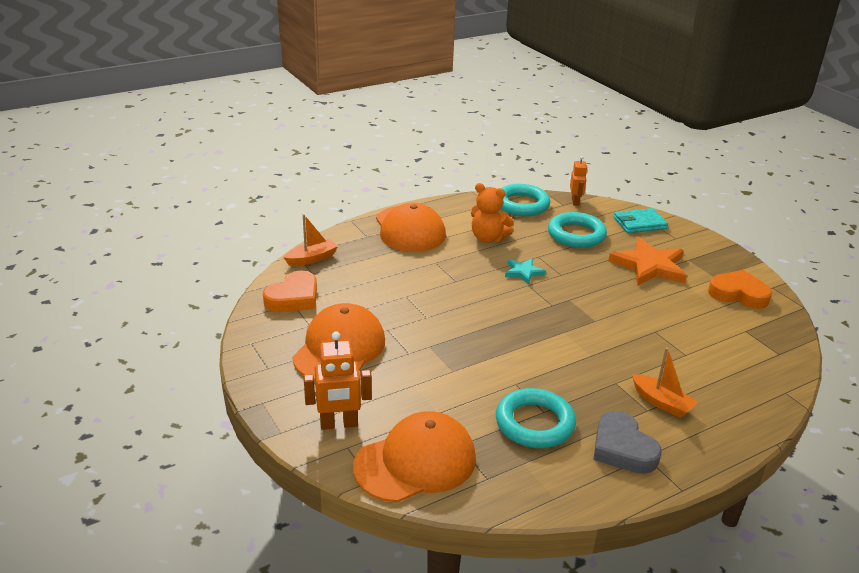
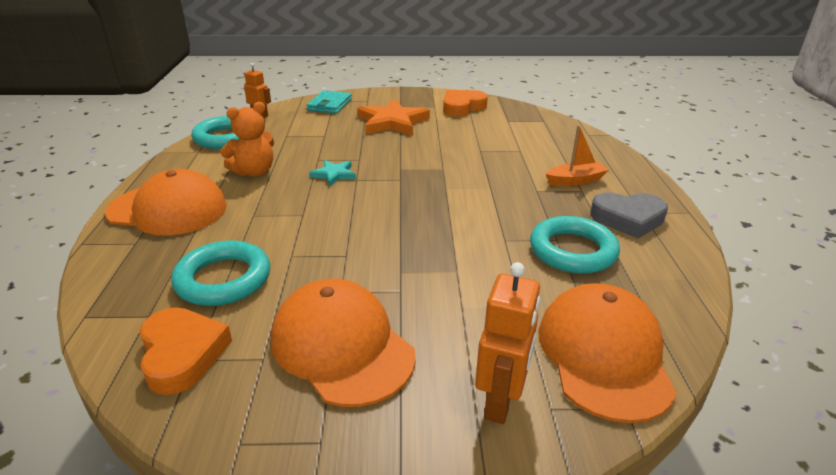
camera: 60 degrees left, 0 degrees up
(312, 258) = (115, 305): orange boat -> none
(576, 235) = (309, 132): turquoise ring -> turquoise ring (223, 279)

